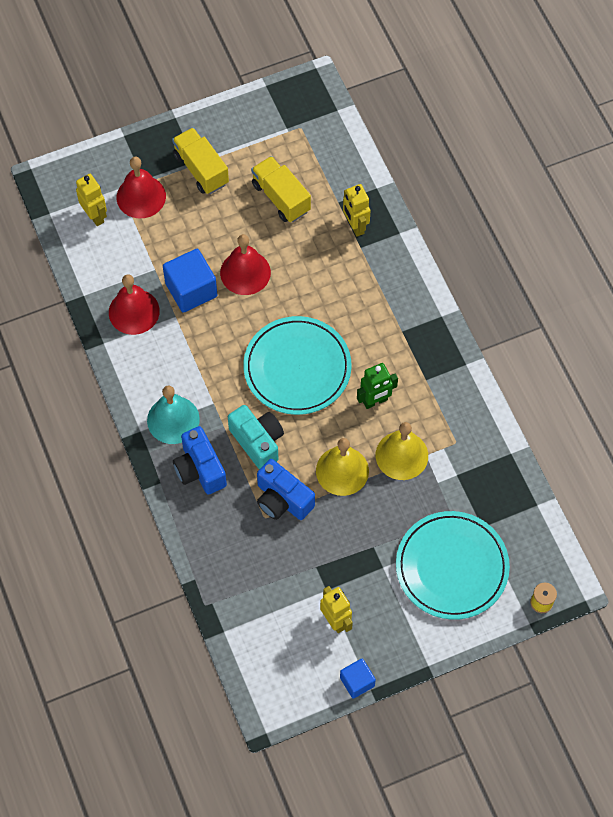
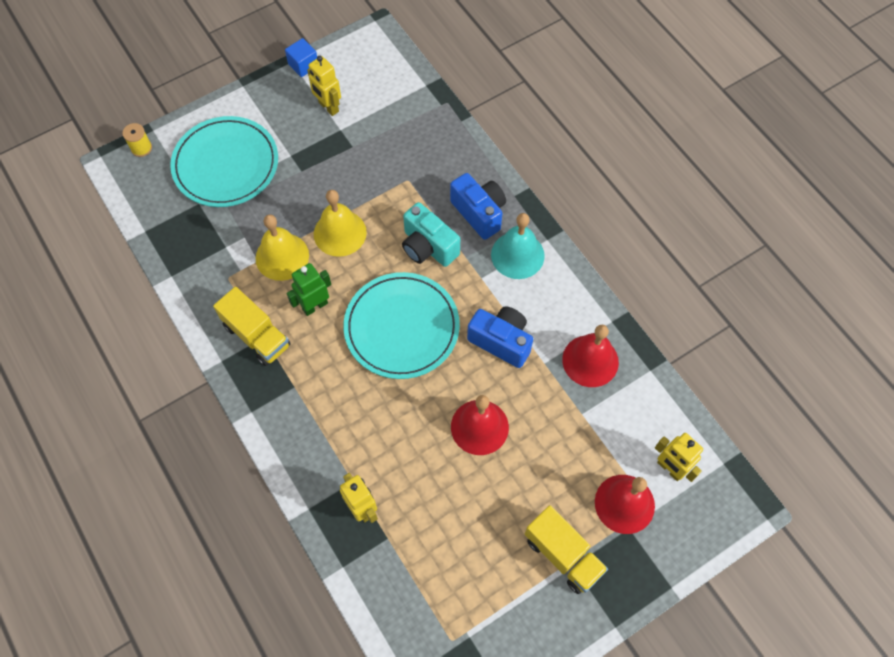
camera: 170 degrees right, 0 degrees up
(191, 290) = (535, 396): blue cube -> none
(281, 197) = (457, 532): yellow truck -> yellow truck (256, 335)
(282, 500) = (394, 198): blue camera -> blue camera (501, 341)

